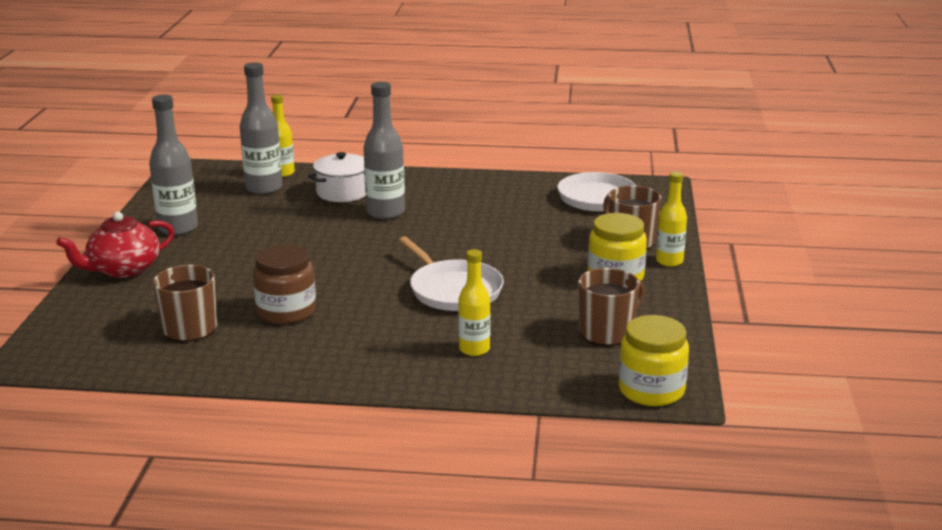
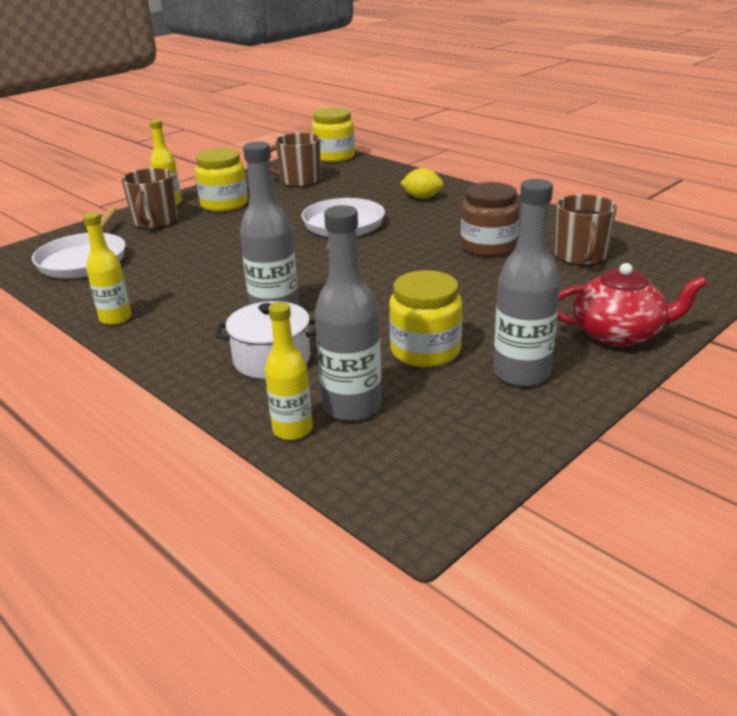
camera: 140 degrees left, 5 degrees up
(252, 222) = (425, 351): none -> yellow jar
(428, 353) = (422, 198): none -> yellow lemon
(474, 349) = (391, 192): yellow bottle -> yellow bottle (115, 318)

